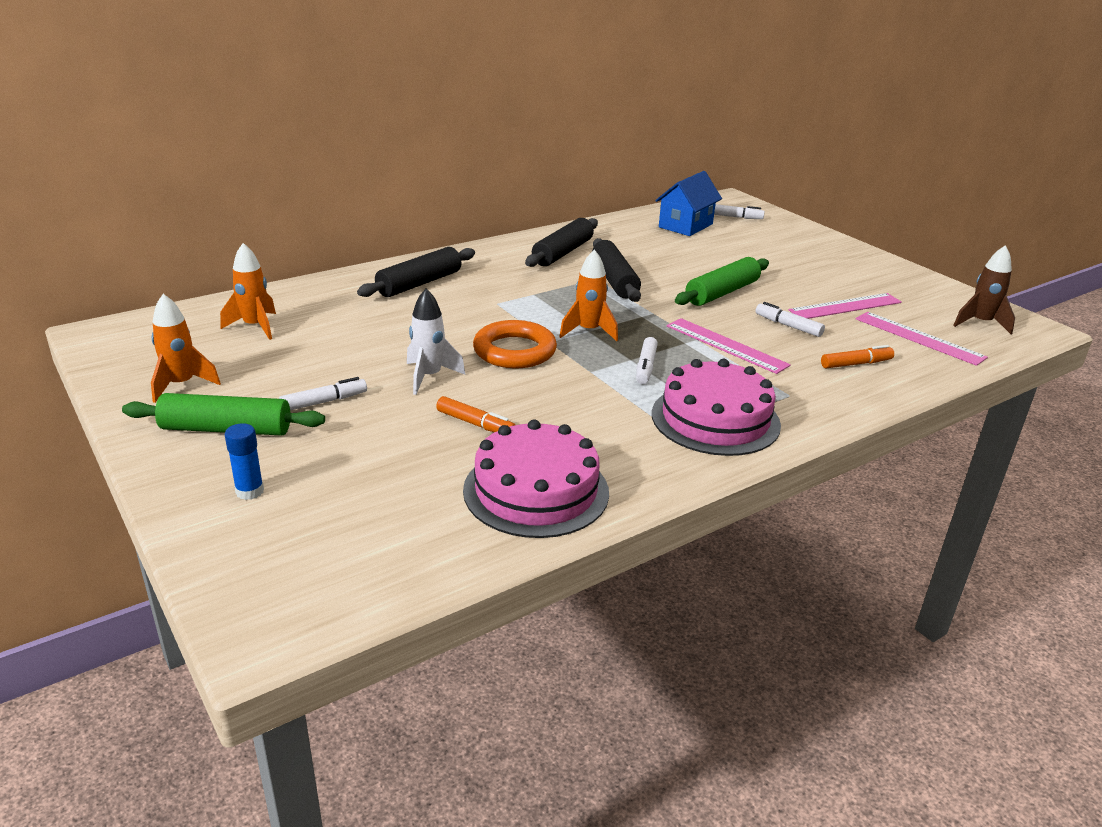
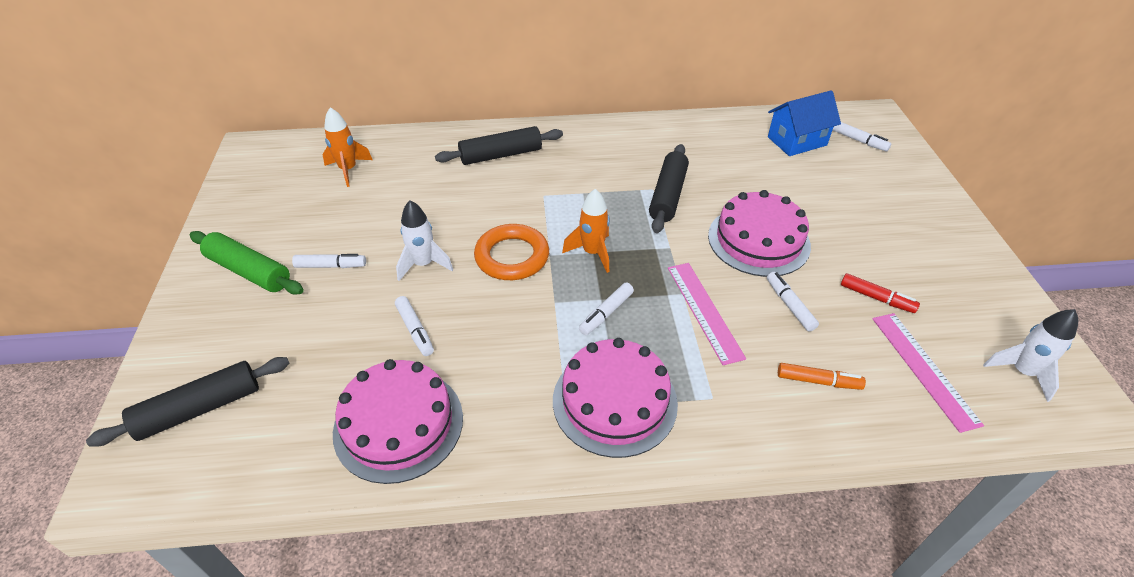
camera: 30 degrees right, 15 degrees up
(181, 385) = (257, 216): orange rocket -> none
(249, 491) = (214, 340): blue glue stick -> none
(475, 424) = (415, 330): orange marker -> white marker
(563, 253) = (649, 148): black rolling pin -> black rolling pin (199, 409)
(722, 293) = (758, 240): green rolling pin -> pink cake
(845, 306) = (876, 298): pink ruler -> red marker
(980, 323) = (1021, 372): brown rocket -> white rocket

